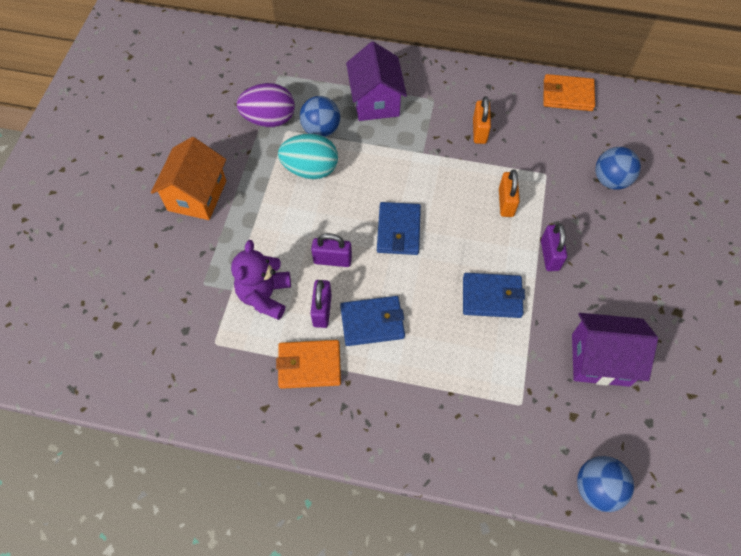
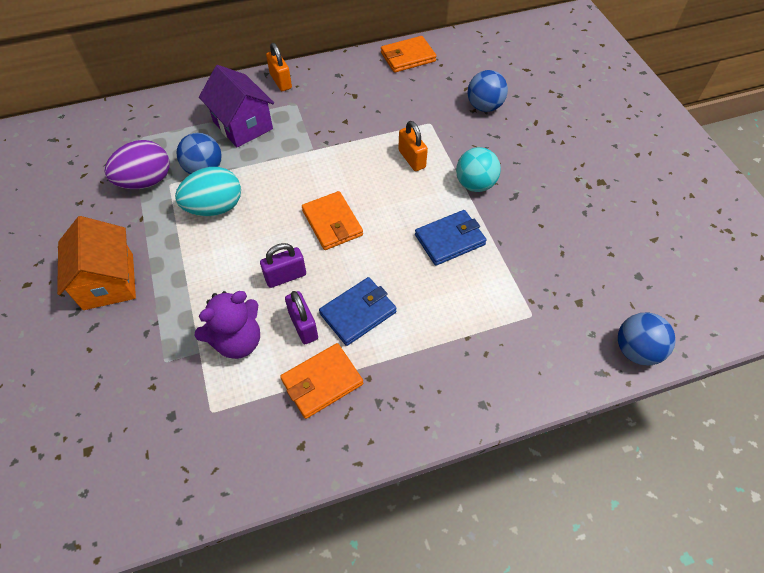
camera: 30 degrees left, 5 degrees down
(265, 296) = (237, 341): purple teddy bear -> purple teddy bear turned 105 degrees counterclockwise
(398, 230) = (332, 223): blue wallet -> orange wallet
(479, 131) = (352, 112): orange padlock -> orange padlock (281, 81)
(549, 255) = (475, 184): purple padlock -> turquoise ball
(600, 359) = (569, 246): purple house -> none

